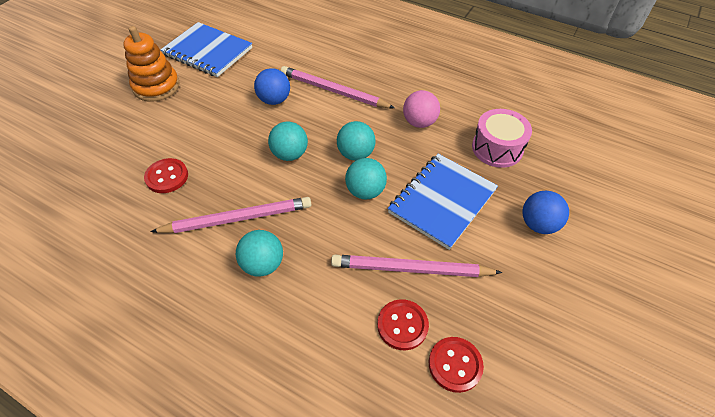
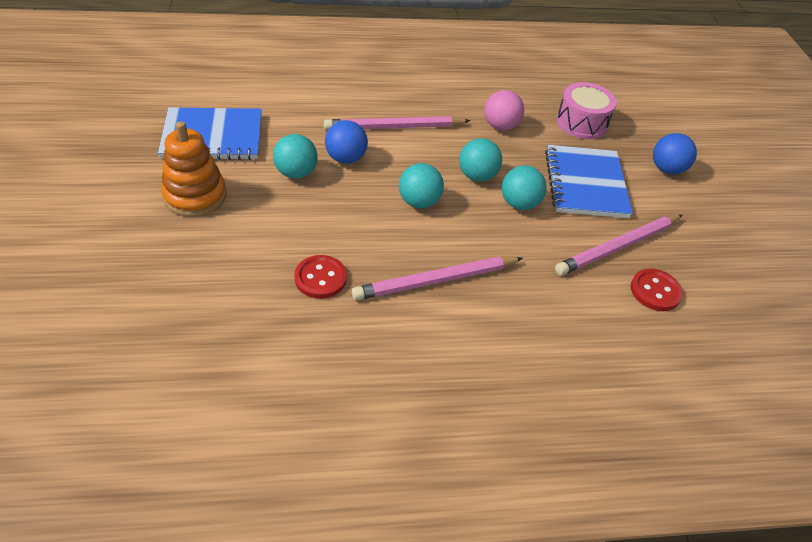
camera: 40 degrees left, 5 degrees down
(237, 218) = (436, 280): pink pencil -> pink pencil turned 150 degrees counterclockwise
(263, 264) = (502, 306): turquoise ball -> turquoise ball (296, 173)
(455, 365) = (715, 297): red button -> none

